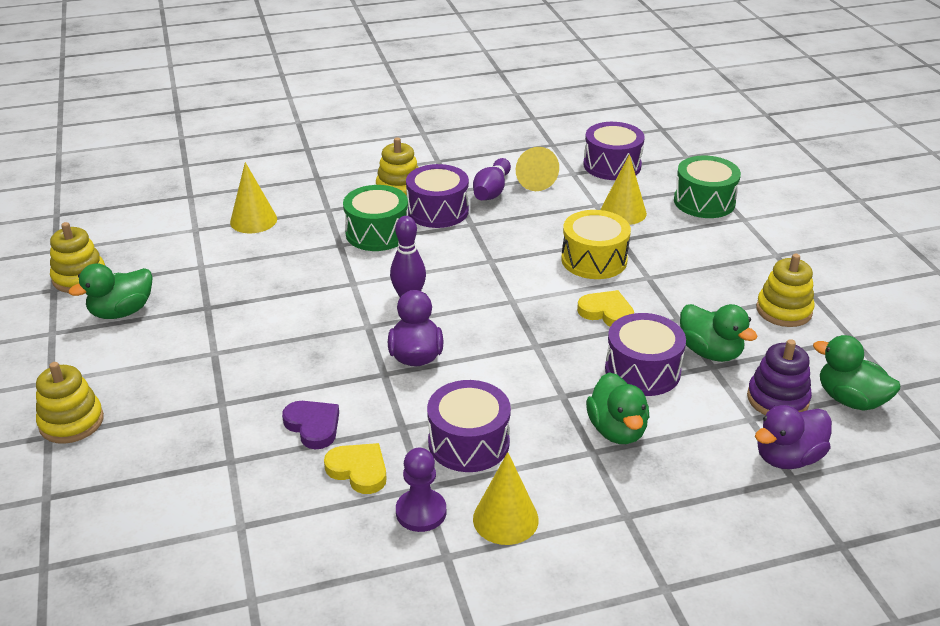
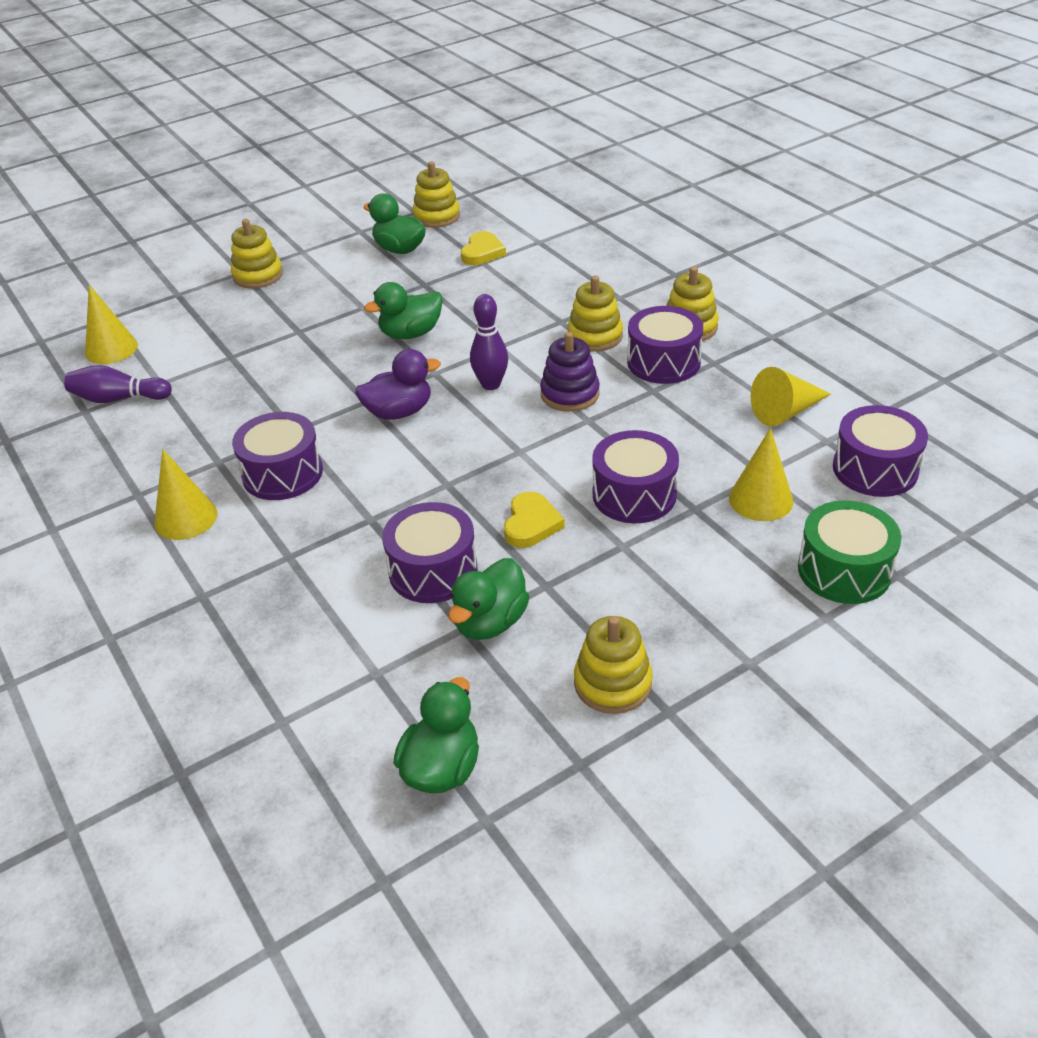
camera: 75 degrees right, 5 degrees up
(253, 220) = (572, 264): yellow cone -> yellow cone (111, 349)
(313, 426) = (282, 383): purple heart -> none
(358, 470) = (232, 421): yellow heart -> yellow heart (482, 252)
(377, 233) = (595, 336): green drum -> yellow stacking toy
(421, 512) = (187, 468): purple pawn -> none
(491, 191) = (733, 388): purple bowling pin -> purple bowling pin (118, 399)
(594, 260) = (634, 495): yellow drum -> purple drum
(617, 430) = (326, 568): green duck -> green duck (411, 334)
(777, 399) = (419, 694): purple stacking toy -> purple stacking toy (570, 394)
(787, 458) = (314, 713): purple duck -> none

